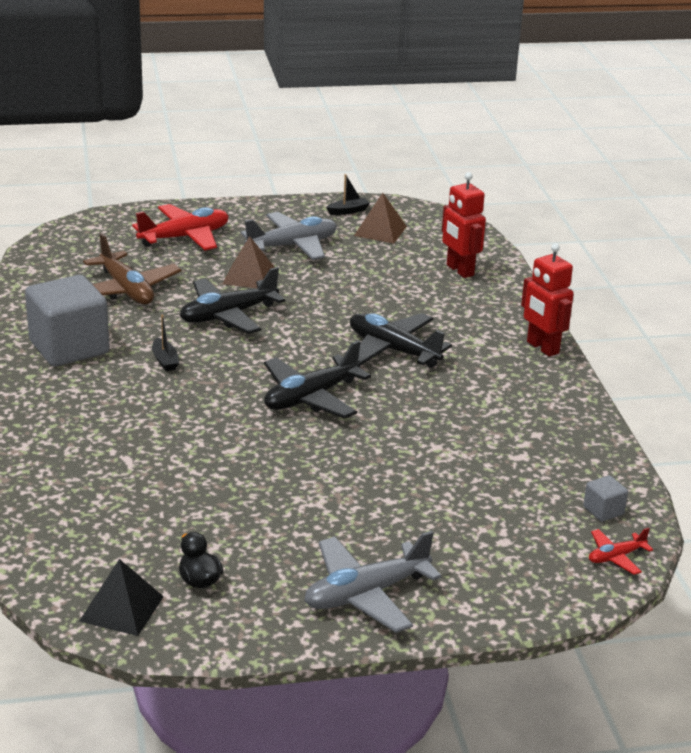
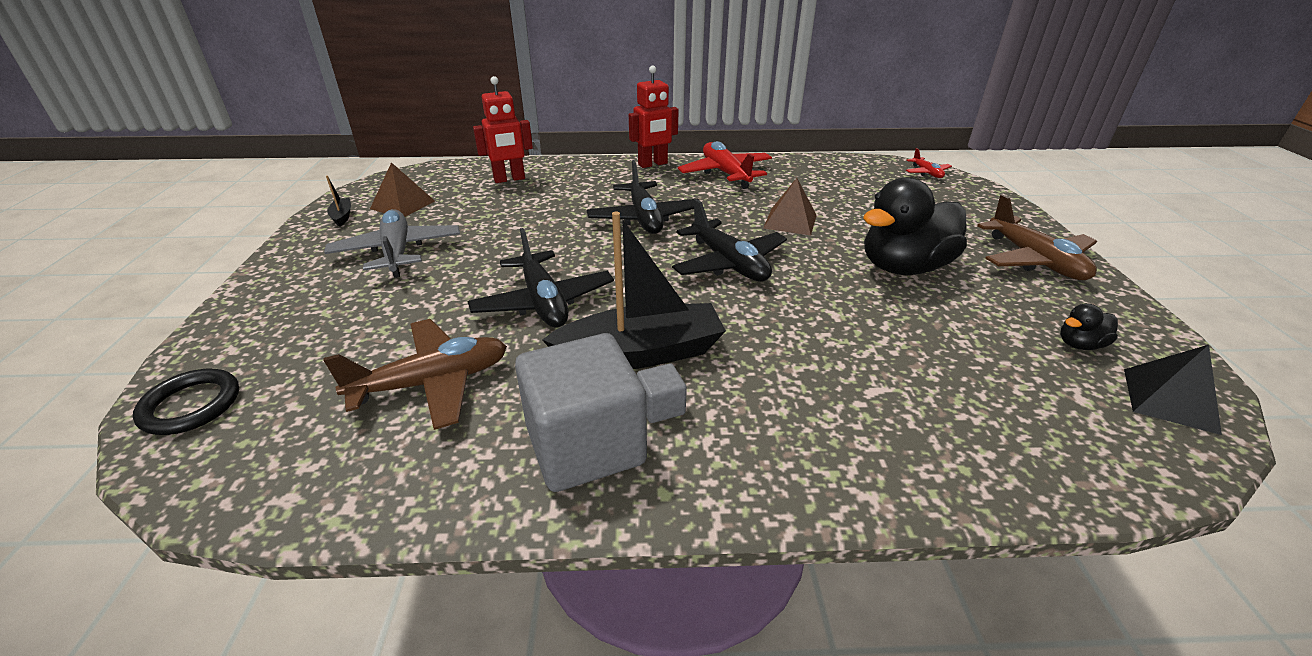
camera: 80 degrees left, 5 degrees up
(102, 225) = (191, 405): none -> black ring
(165, 361) = (641, 353): black boat -> black boat, size x2.43
(185, 237) = (308, 325): red plane -> red plane (725, 173)
(249, 276) = (453, 283): brown pyramid -> brown pyramid (790, 221)
(326, 499) = (904, 267): none -> black duck
(365, 594) = (1035, 260): grey plane -> brown plane
(393, 350) = (644, 218): black plane -> black plane turned 60 degrees counterclockwise
(603, 510) = (873, 170): grey cube -> grey cube (661, 407)

